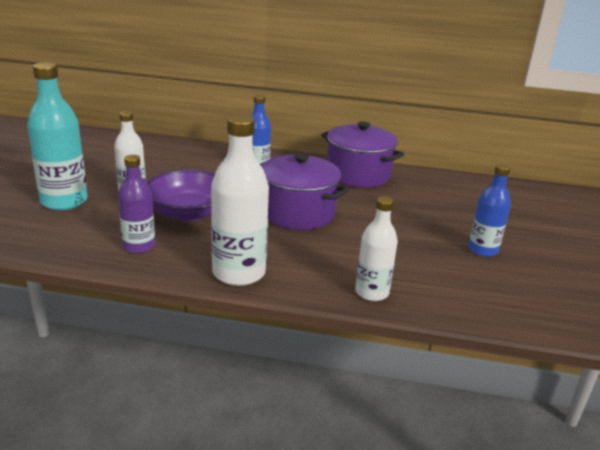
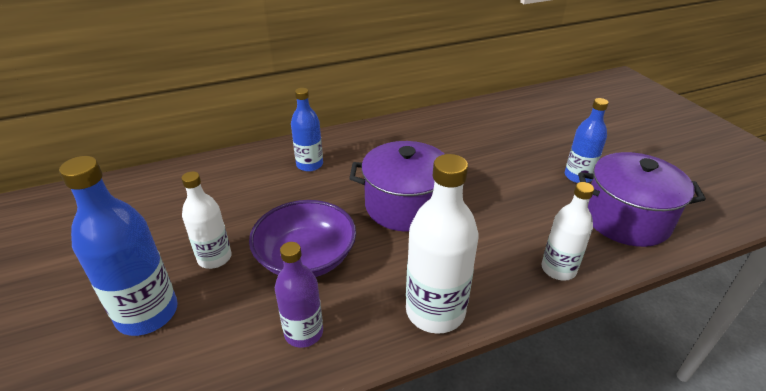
camera: 30 degrees left, 10 degrees up
(64, 201) = (147, 313): turquoise bottle -> blue bottle
(357, 175) = (405, 135): purple pot -> purple pot (626, 219)

